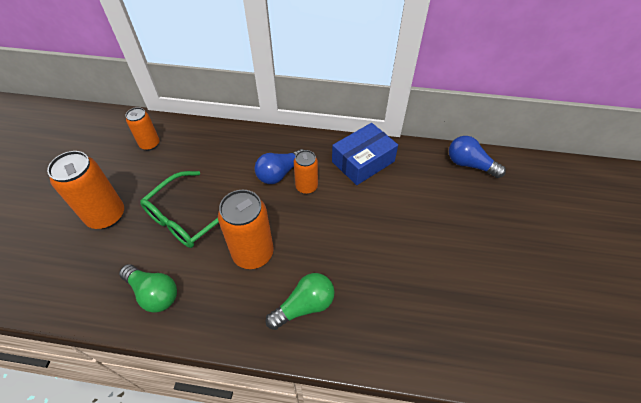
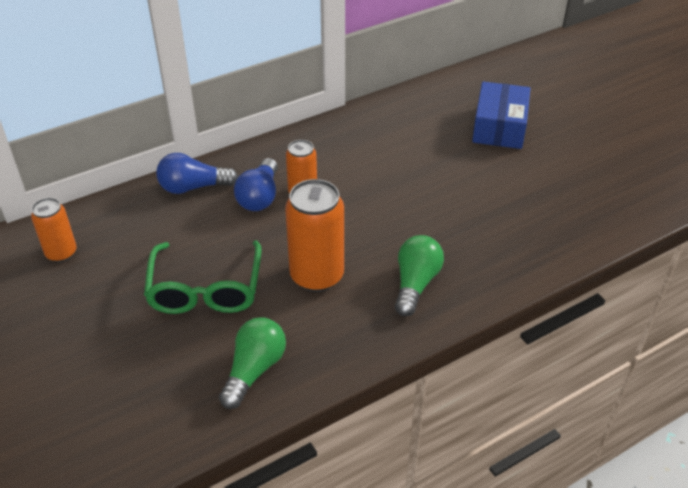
camera: 40 degrees left, 10 degrees down
(106, 216) = (101, 346): orange can -> none
(154, 293) = (254, 370): green light bulb -> green light bulb turned 60 degrees counterclockwise
(363, 161) = (333, 142): blue box -> blue box (499, 127)
(469, 164) = (434, 95): blue light bulb -> blue light bulb (193, 187)

